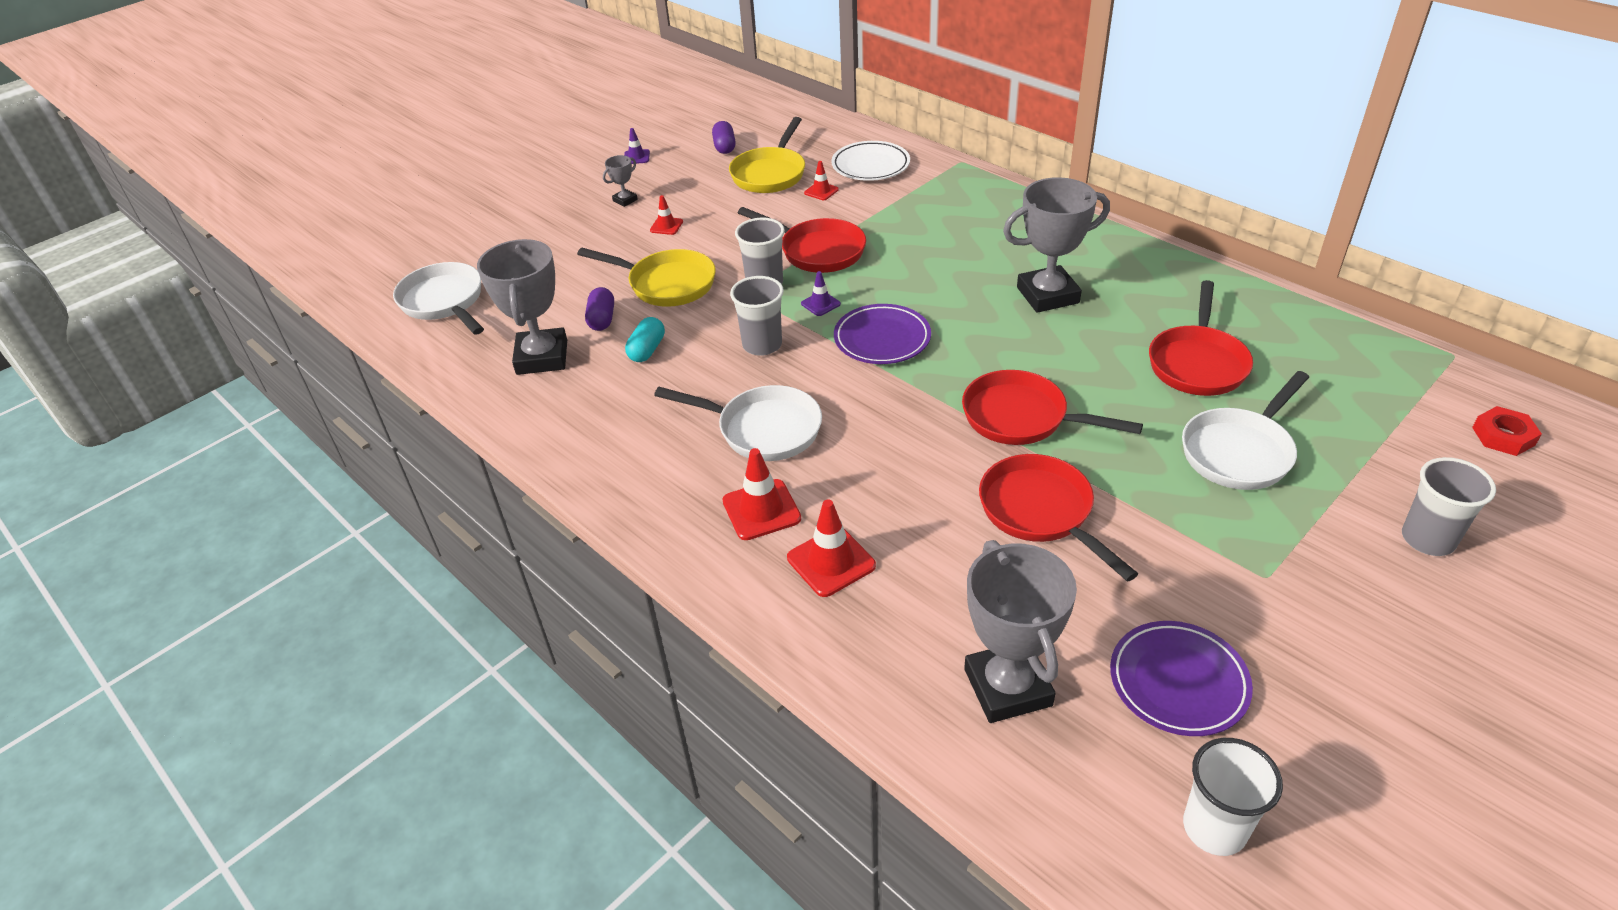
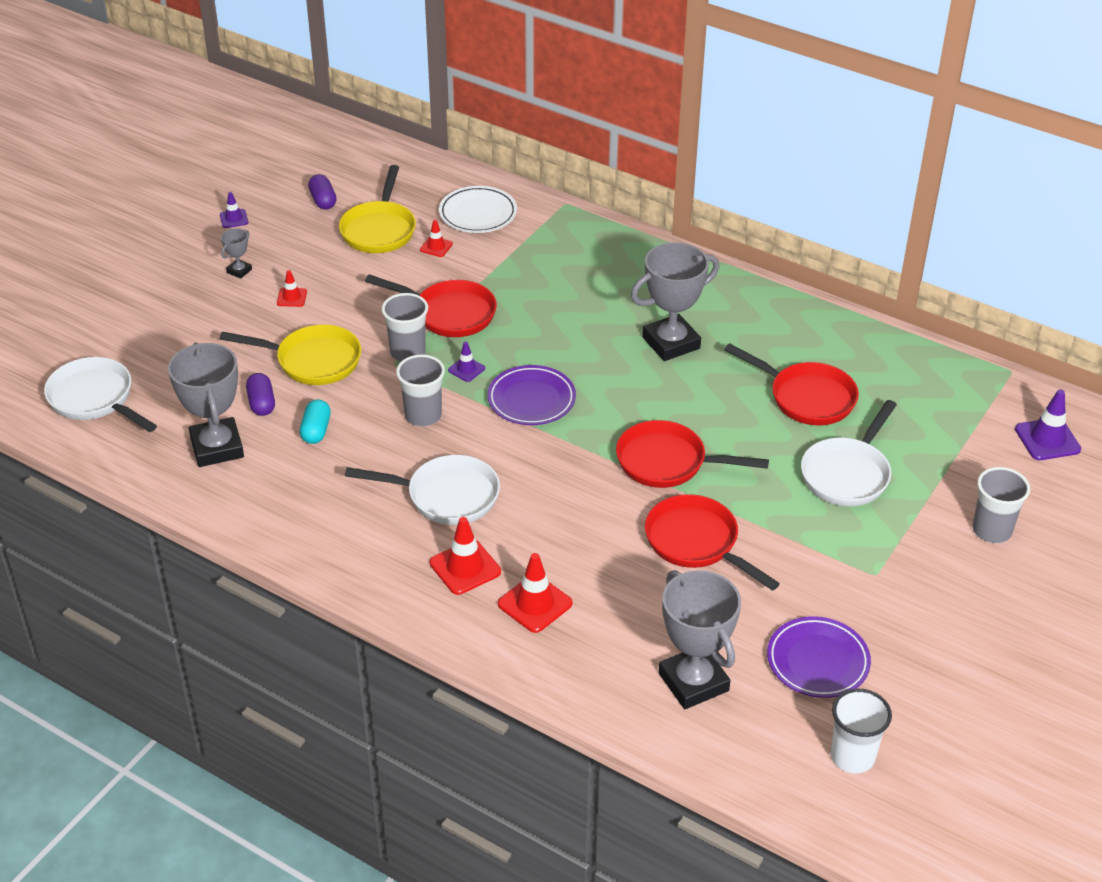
camera: 15 degrees left, 0 degrees up
(1197, 363) = (807, 398): red pan -> red pan turned 60 degrees counterclockwise
(1503, 436) = (1047, 439): red nut -> purple traffic cone

